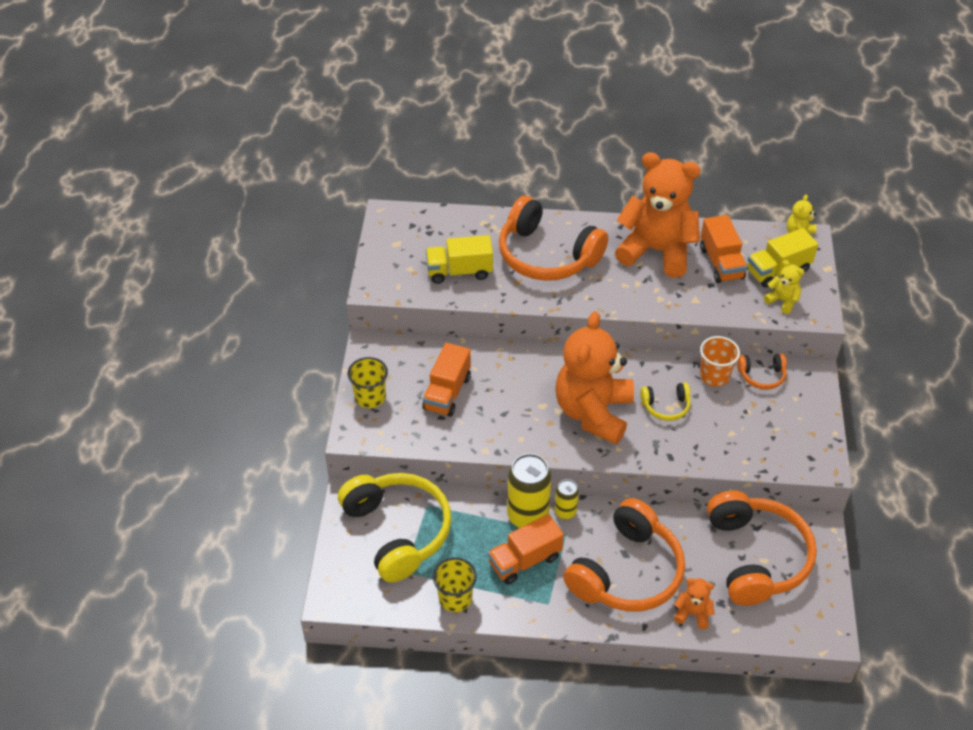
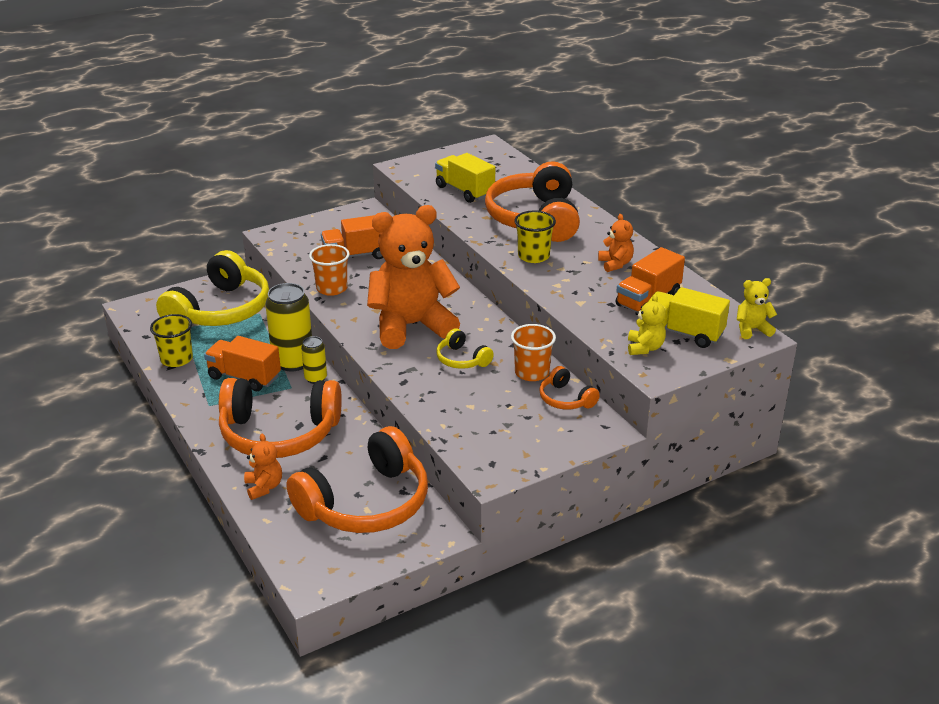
camera: 55 degrees right, 15 degrees down
(370, 397) = (315, 228): yellow cup -> yellow cup (533, 256)
(490, 435) = (332, 288): none -> orange cup
(656, 251) = (615, 264): orange teddy bear -> orange teddy bear, size x0.41

